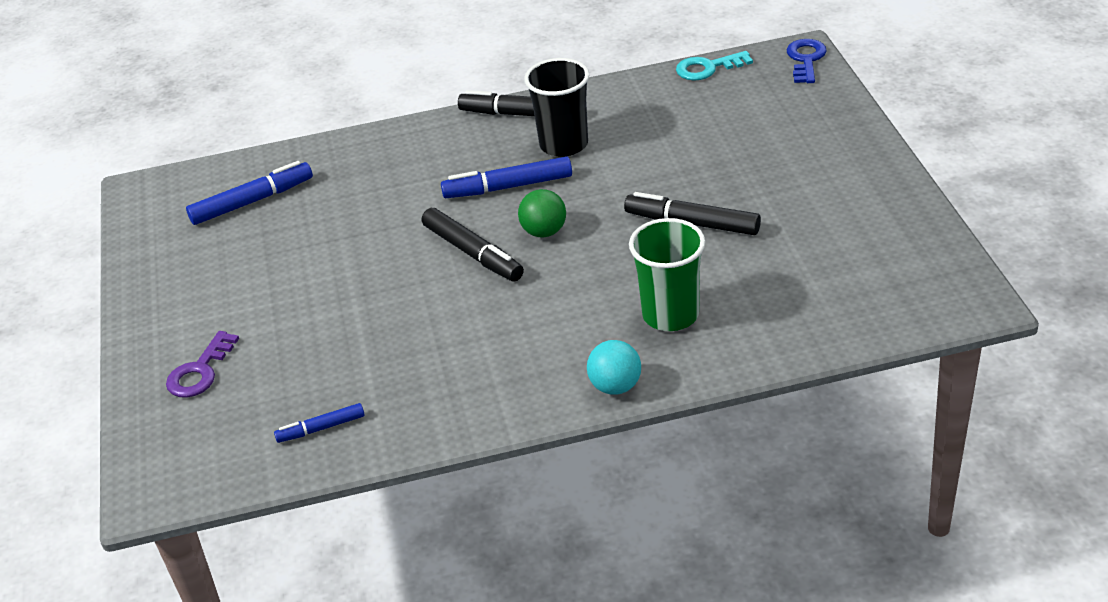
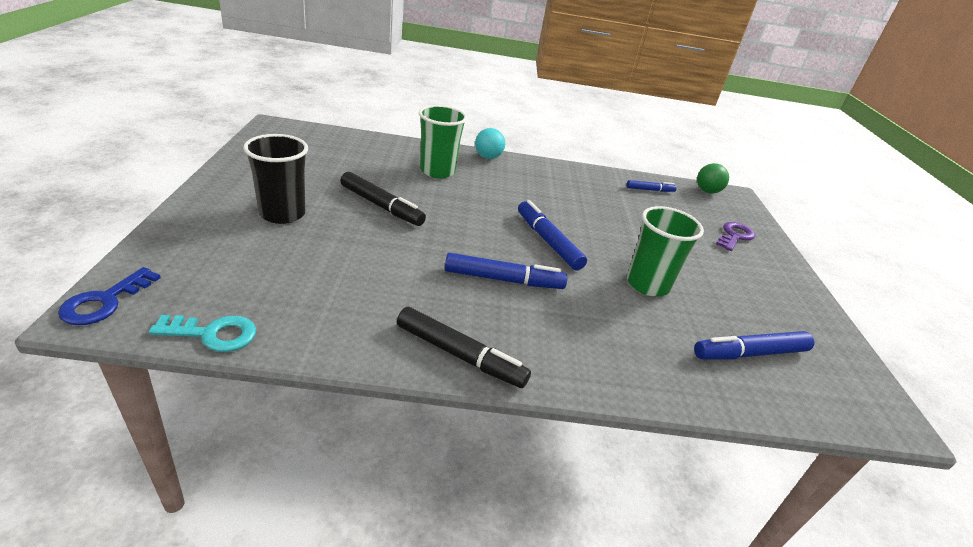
camera: 175 degrees left, 5 degrees down
(348, 239) = (647, 284): none -> green cup
(473, 253) = (548, 241): black marker -> blue marker
(544, 232) = (489, 237): green ball -> green ball (707, 191)
(564, 144) = (434, 301): black cup -> black cup (282, 214)

